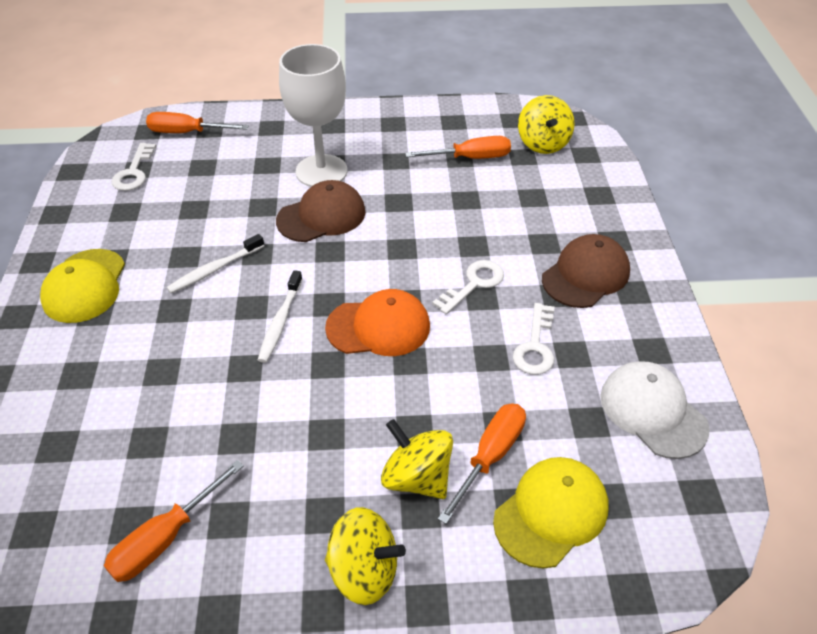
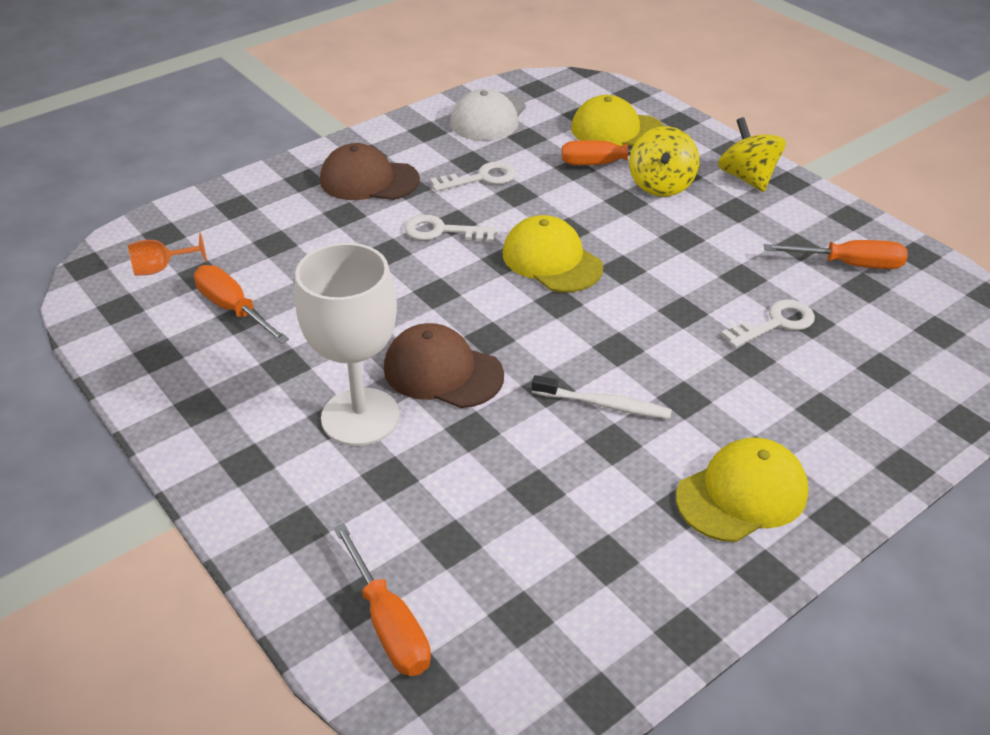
camera: 125 degrees left, 5 degrees down
(134, 172) = (530, 614): white key -> white key (775, 323)
(280, 322) = (613, 318): white toothbrush -> none
(378, 327) = (551, 260): orange cap -> yellow cap
(543, 143) = (161, 268): yellow spinning top -> orange goblet

